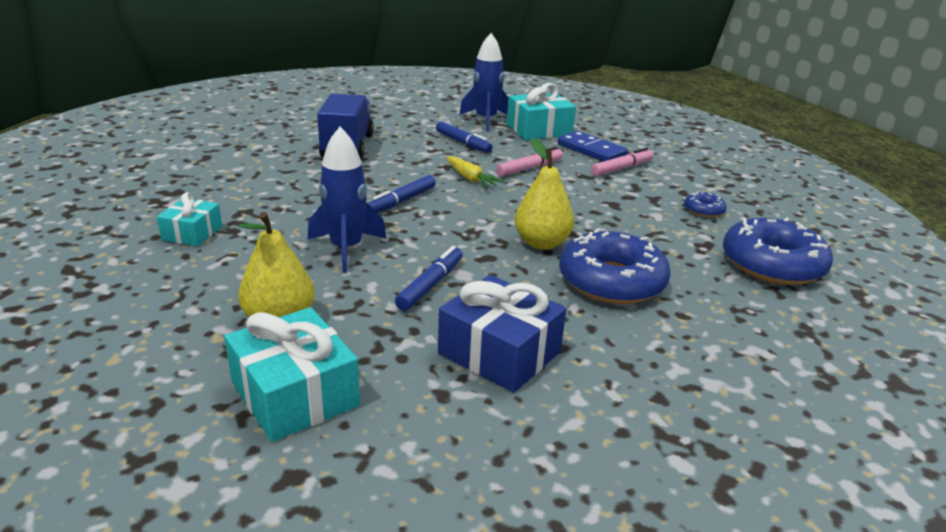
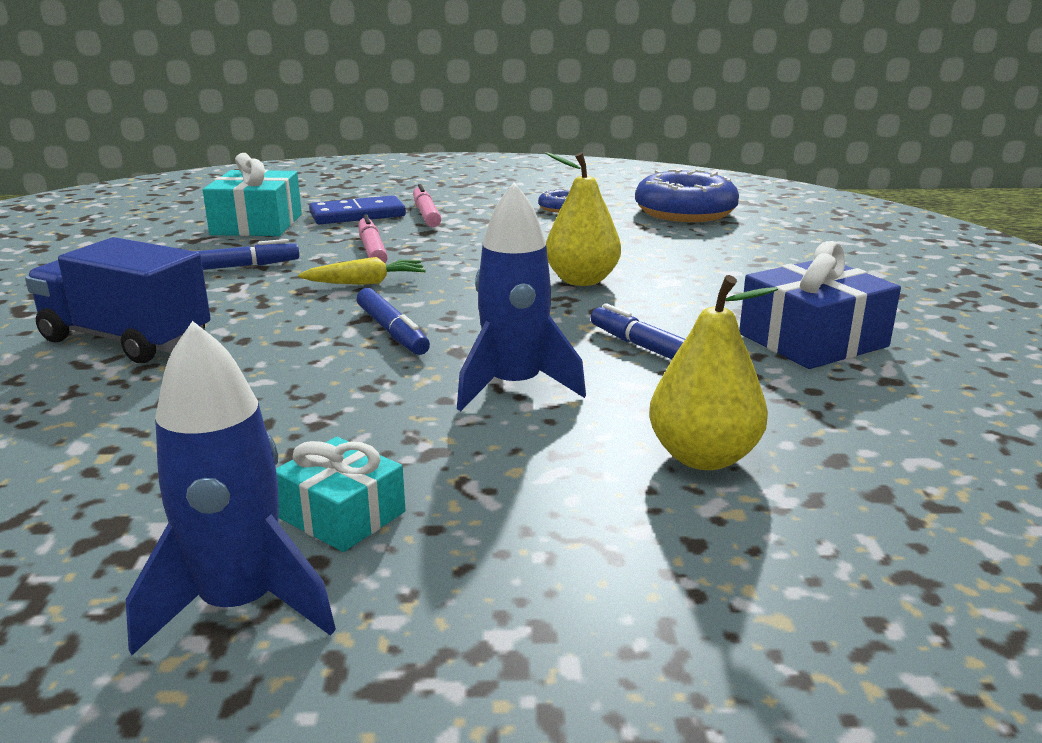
camera: 65 degrees left, 5 degrees down
(294, 394) = (888, 464): turquoise gift -> none
(486, 120) = (173, 242): blue rocket -> blue rocket (240, 605)
(611, 281) = (686, 269): blue donut -> none

